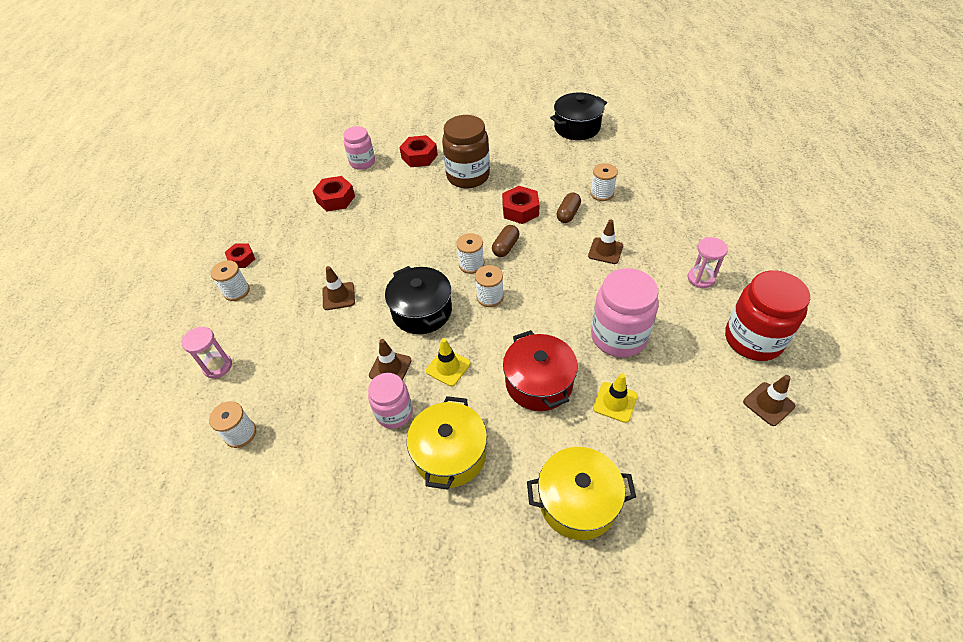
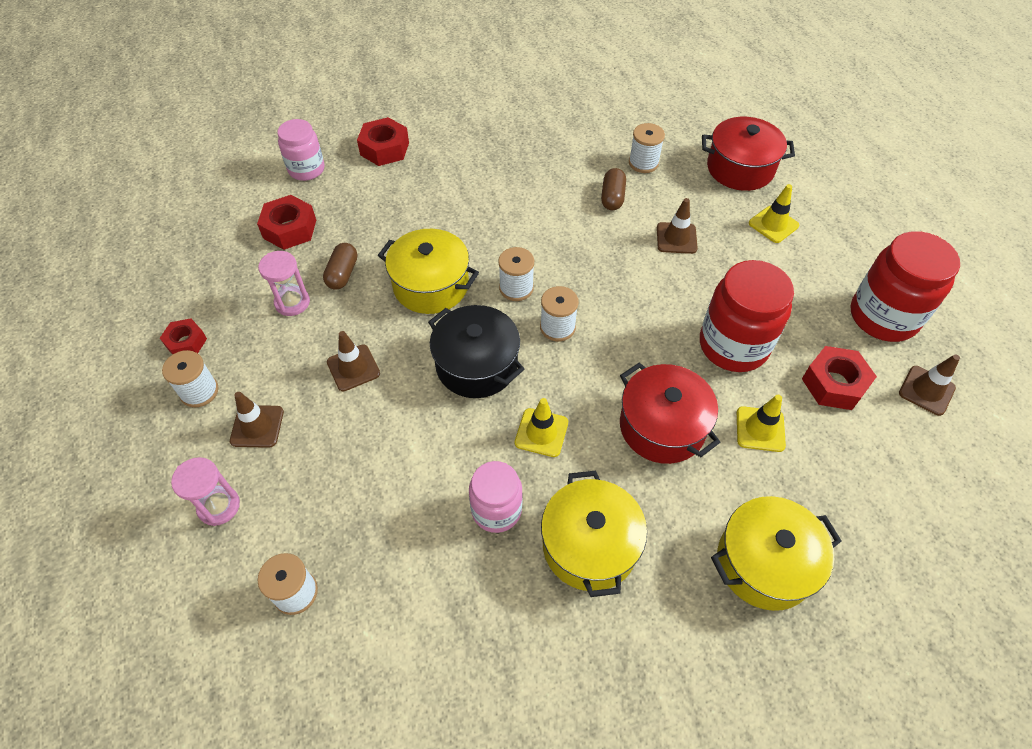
camera: 20 degrees left, 5 degrees up
(390, 368) = (466, 451): brown traffic cone -> brown traffic cone (257, 426)
(413, 252) = (431, 285): none -> yellow pot
(468, 176) = (463, 166): brown jar -> none
(505, 247) = (551, 256): brown capsule -> brown capsule (343, 274)
(520, 210) = (550, 202): red nut -> red nut (834, 384)
(577, 127) = (578, 78): black pot -> none
(618, 336) = (733, 345): pink jar -> red jar
(677, 209) = (740, 168): none -> red pot
(687, 254) = (773, 224): none -> yellow traffic cone
(701, 278) = (799, 252): pink hourglass -> pink hourglass (292, 302)

